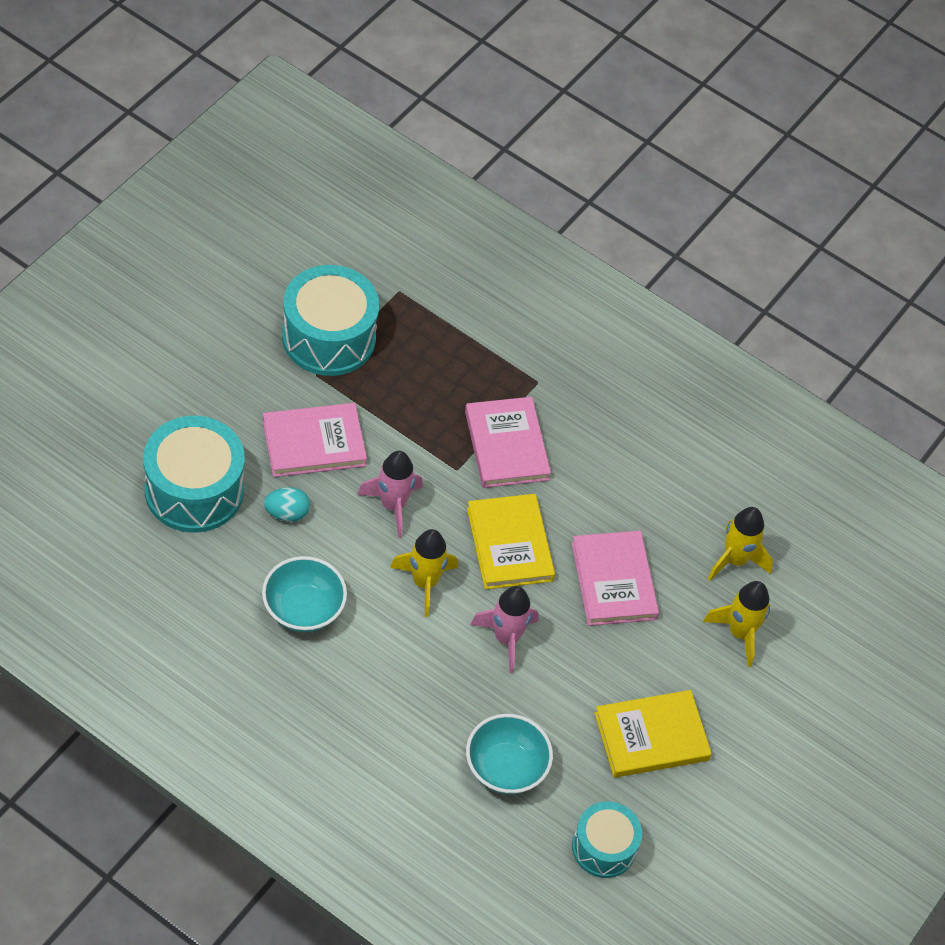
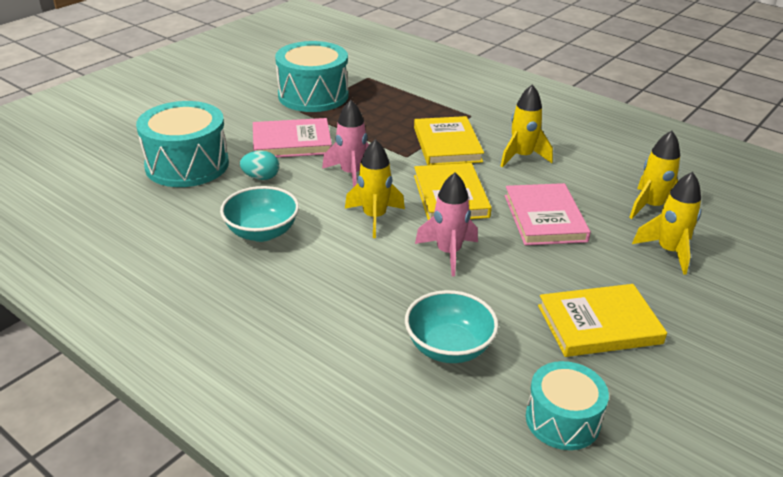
camera: 10 degrees right, 20 degrees down
(506, 445) = (447, 145): pink book -> yellow book
(597, 469) = (522, 157): none -> yellow rocket

